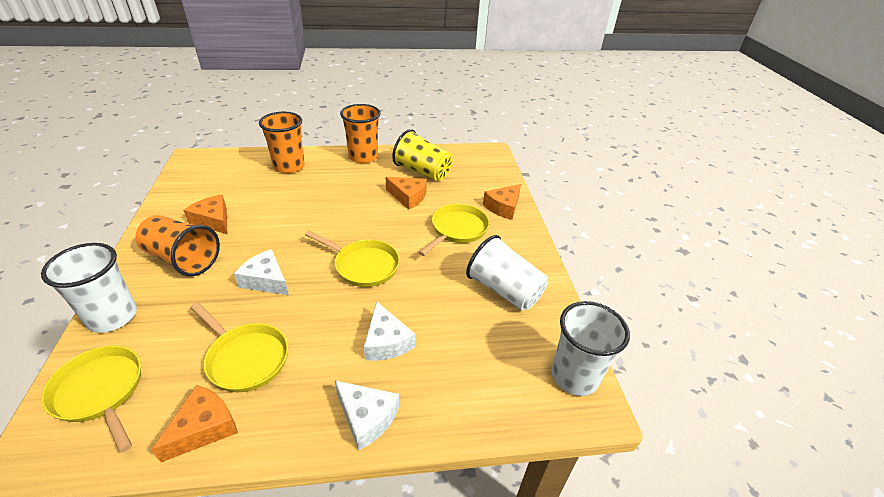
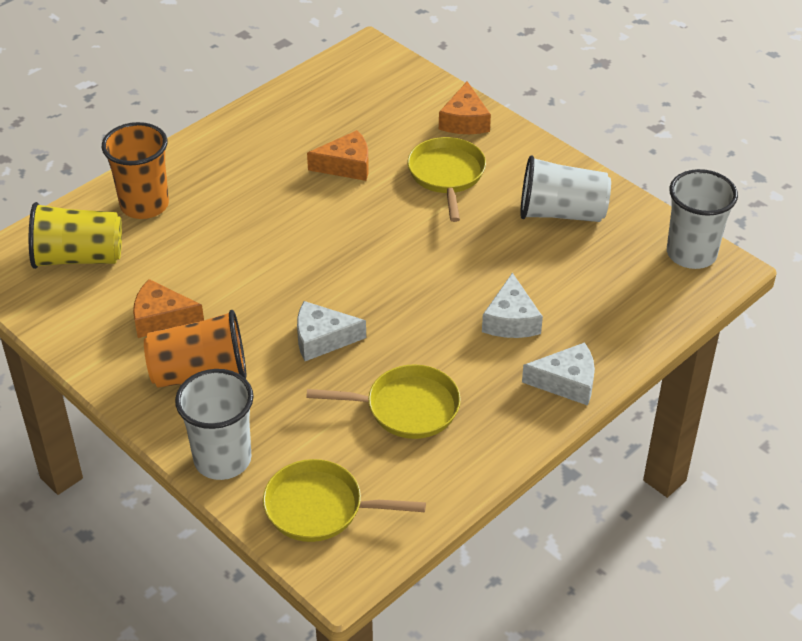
camera: 35 degrees left, 5 degrees up
(204, 428) = (449, 469): orange cheese -> none
(363, 157) = (220, 141): orange cup -> none
(363, 265) = (399, 268): yellow pan -> none
(386, 341) = (511, 320): white cheese -> white cheese turned 60 degrees clockwise
(422, 171) = (320, 122): yellow cup -> yellow cup (78, 257)

